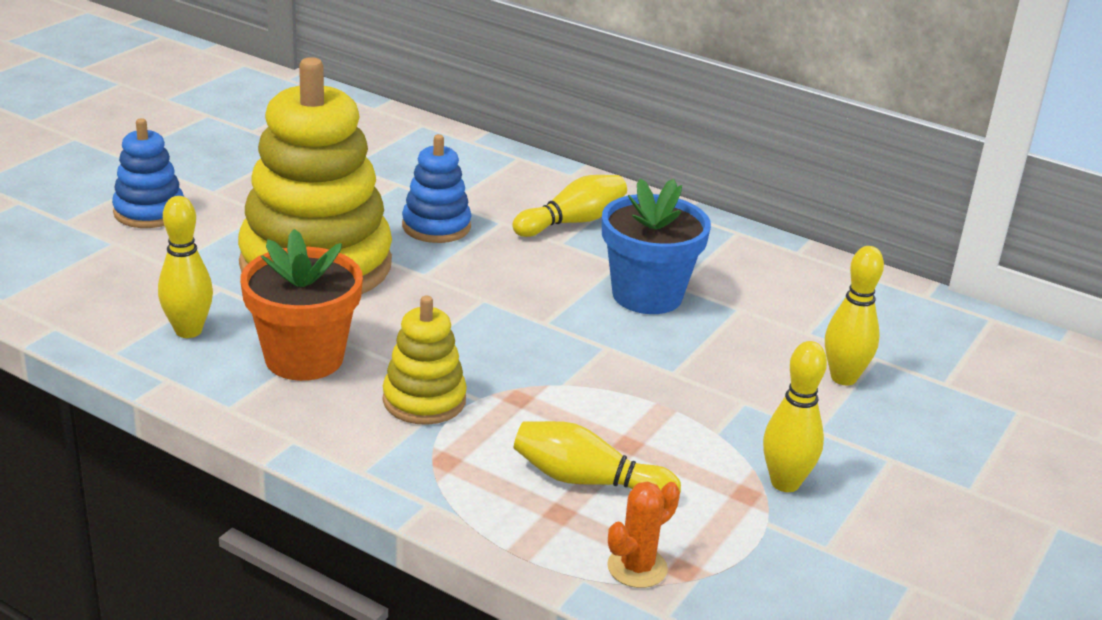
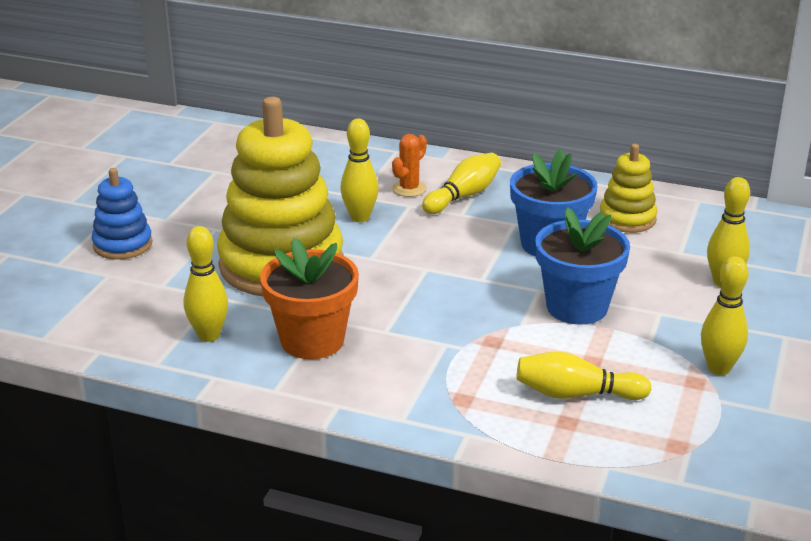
camera: 10 degrees left, 0 degrees up
(424, 400) = (422, 356): yellow stacking toy -> yellow stacking toy (627, 219)
(436, 226) = (360, 217): blue stacking toy -> yellow bowling pin
(637, 567) = (643, 451): orange cactus -> orange cactus (409, 189)
(643, 376) = (577, 307): none -> blue flower pot

